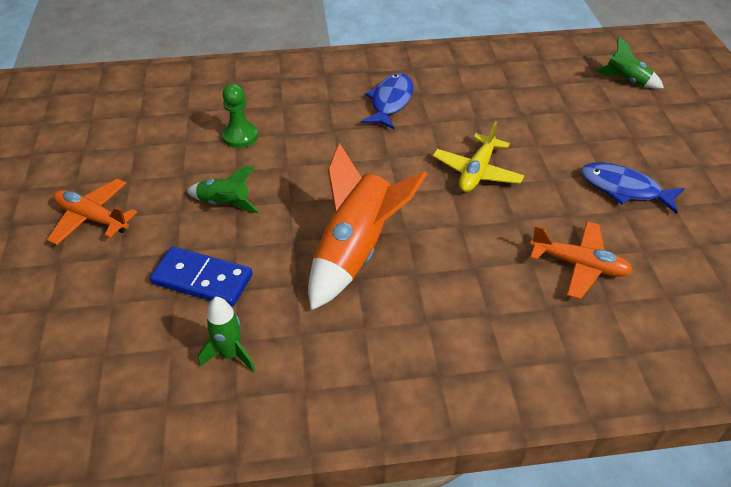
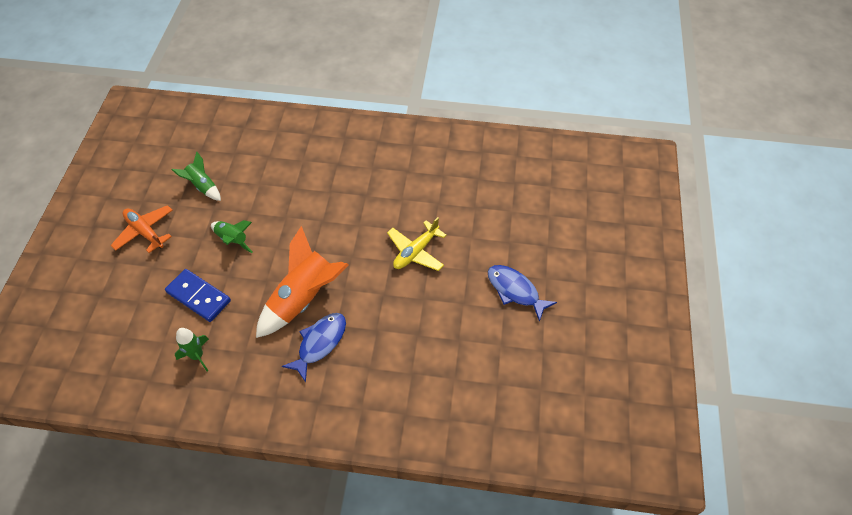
camera: 15 degrees right, 10 degrees up
(240, 136) = (263, 183): green pawn -> none
(390, 102) = (382, 174): blue fish -> blue fish (320, 343)
(579, 265) = (449, 345): orange plane -> none
(626, 80) = (573, 191): green rocket -> green rocket (202, 186)

